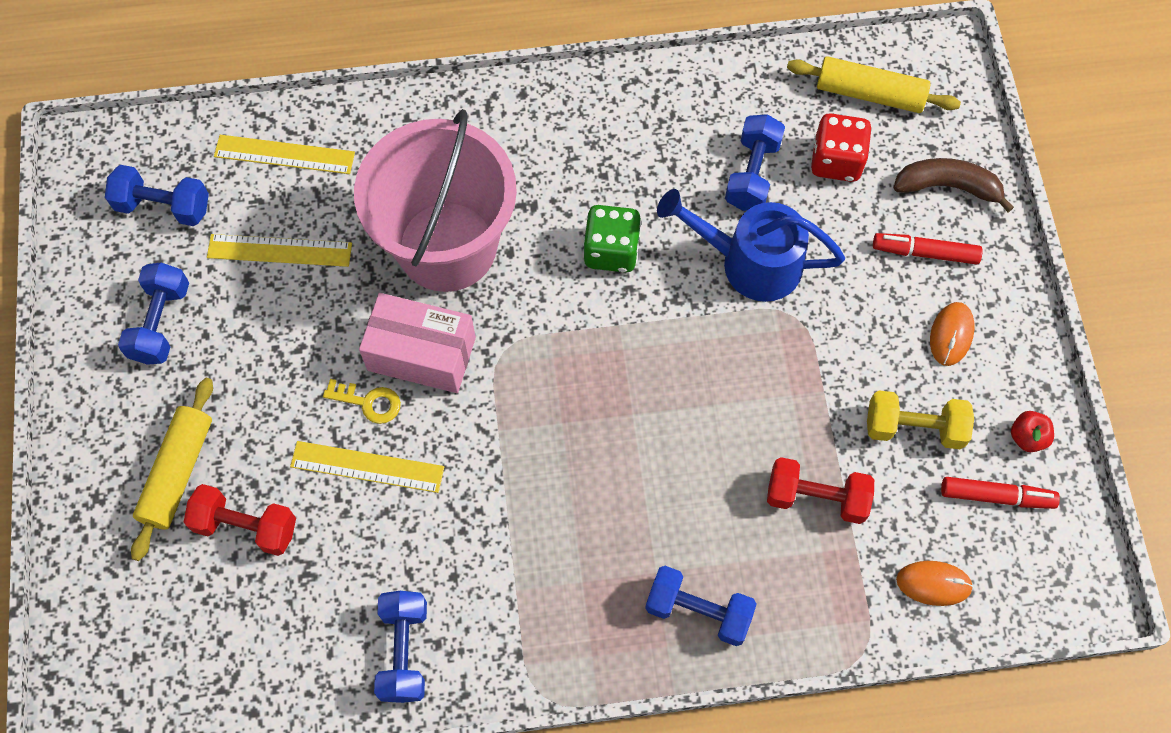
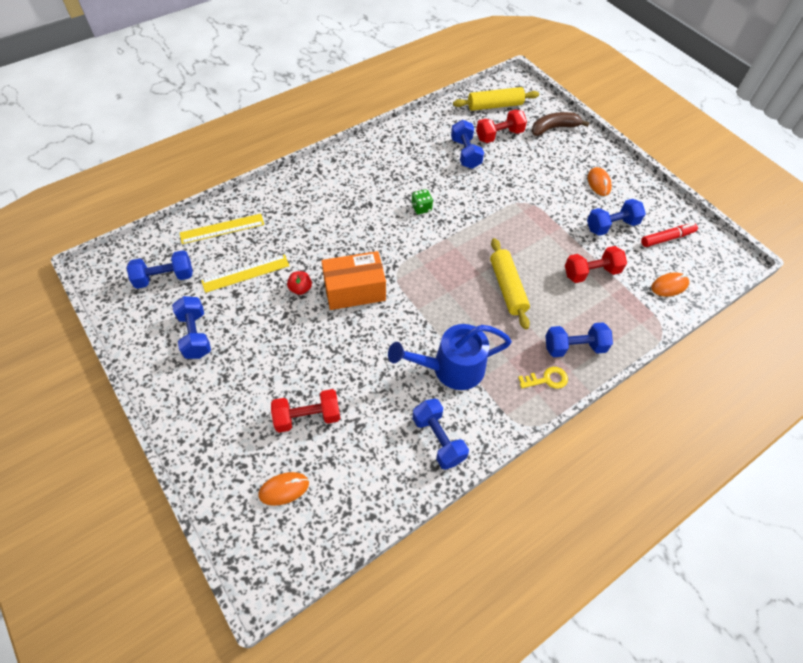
camera: 30 degrees left, 10 degrees down
(162, 615) = (284, 489): none -> orange mouse
(178, 472) = (249, 407): yellow rolling pin -> yellow rolling pin (507, 288)
(367, 467) = (359, 356): yellow ruler -> none
(369, 402) = (340, 324): yellow key -> yellow key (547, 379)
(421, 354) = (354, 290): pink box -> orange box
(447, 246) = (337, 237): pink bucket -> none
(611, 251) = (421, 208): green dice -> green dice, size x0.61
(749, 262) = (489, 188): blue watering can -> blue watering can (450, 368)
(836, 161) = (499, 135): red dice -> red dumbbell
(914, 427) = (611, 225): yellow dumbbell -> blue dumbbell
(925, 252) = (563, 156): red marker -> none
(1027, 437) = (661, 210): red apple -> red apple (300, 289)

